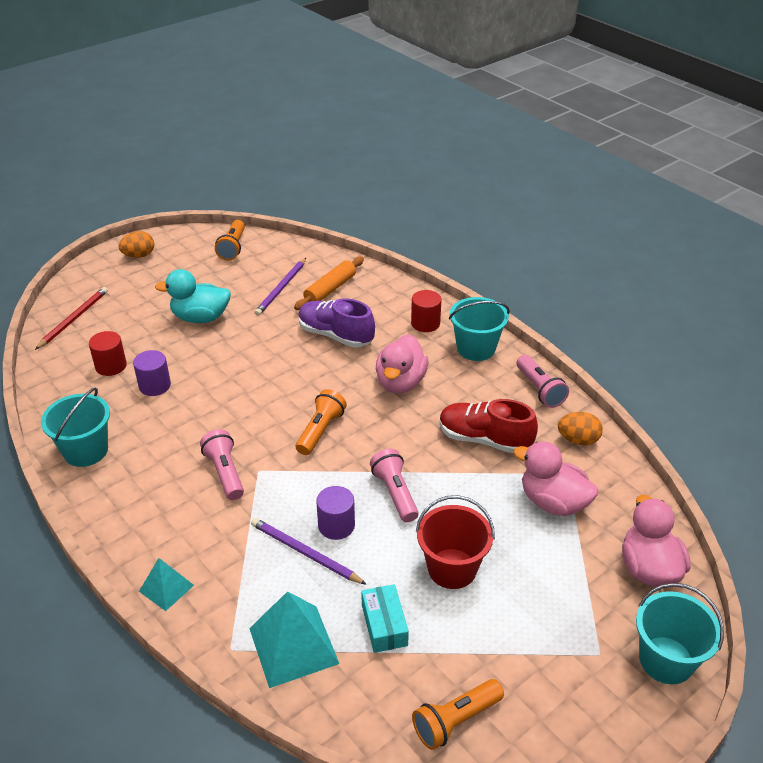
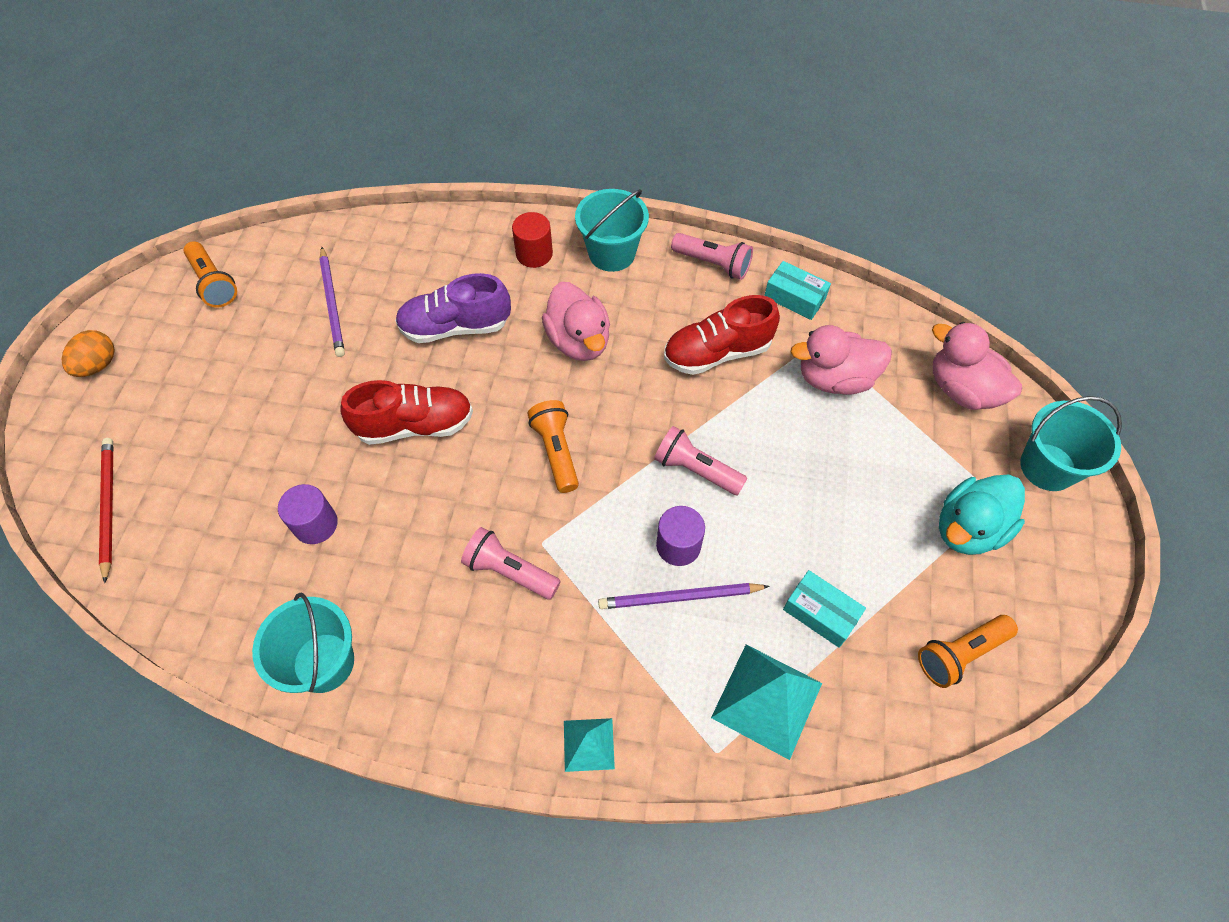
camera: 40 degrees left, 20 degrees up
(111, 366) = (232, 536): red cylinder -> none
(200, 318) = (275, 401): turquoise duck -> turquoise duck (968, 529)
(258, 370) = (415, 425): none -> red shoe
(330, 289) = (390, 272): orange rolling pin -> none
(452, 568) = (819, 510): red bucket -> none
(455, 720) = (960, 653): orange flashlight -> orange flashlight turned 45 degrees clockwise
(578, 440) = (794, 298): orange egg -> turquoise box

